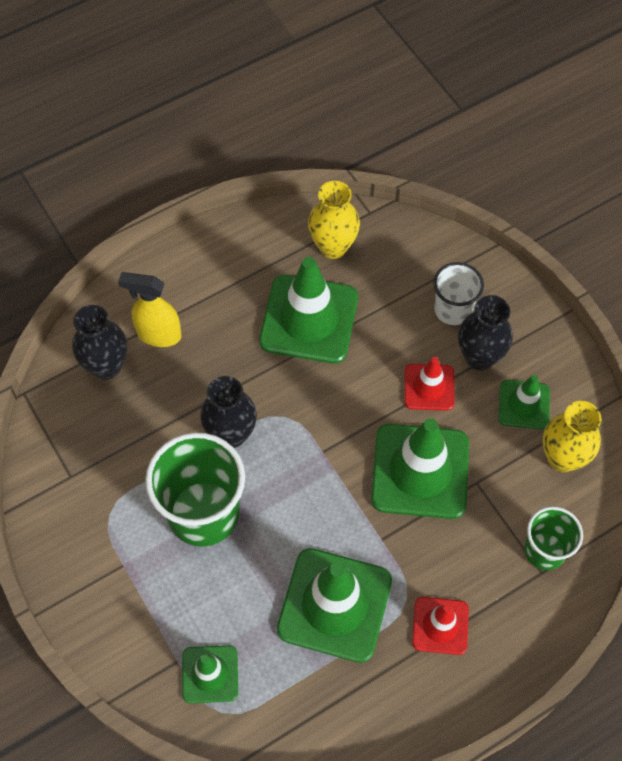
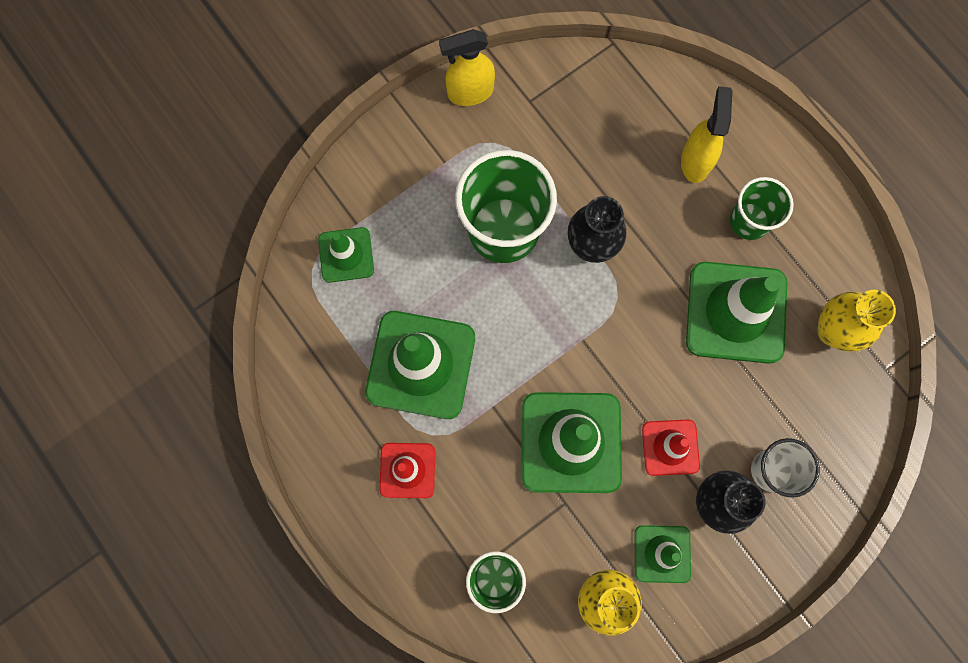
camera: 85 degrees right, 15 degrees up
(50, 533) = (470, 92): none -> yellow spray bottle
(106, 366) = (652, 115): black vase -> none
(224, 298) = (749, 221): none -> green cup

